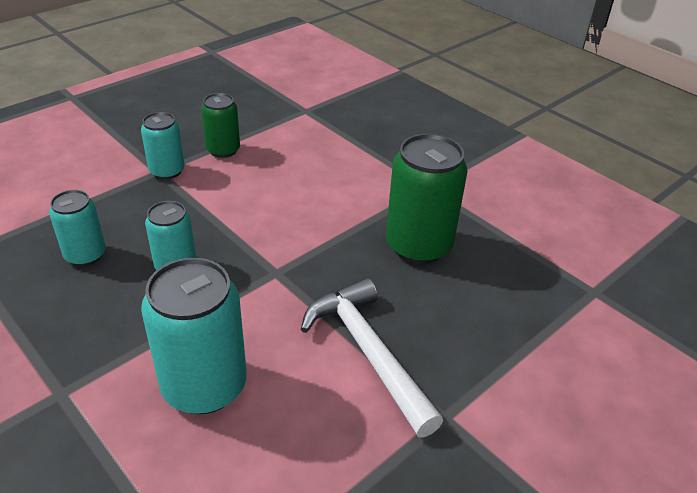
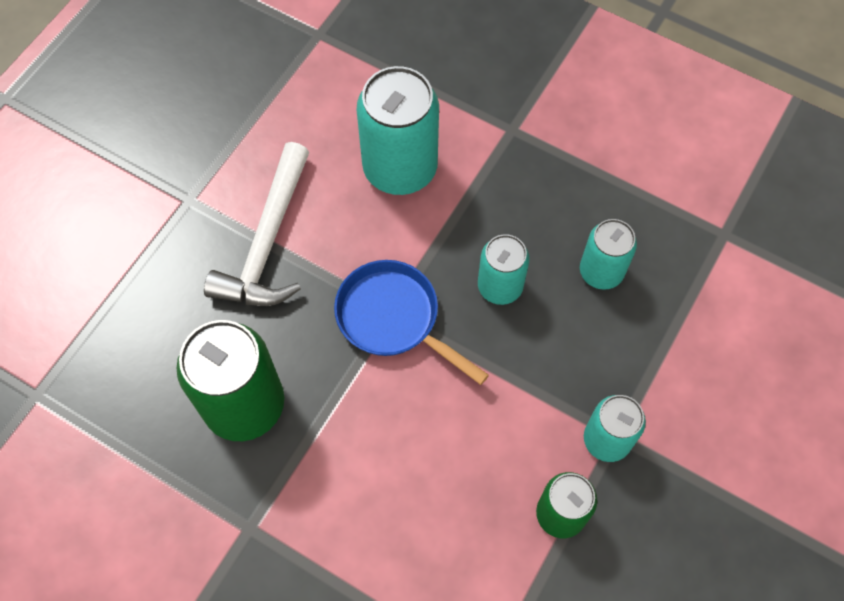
camera: 165 degrees right, 25 degrees up
(277, 268) = (393, 318): none -> blue pan
(368, 353) = (268, 242): white hammer -> white hammer turned 60 degrees clockwise

